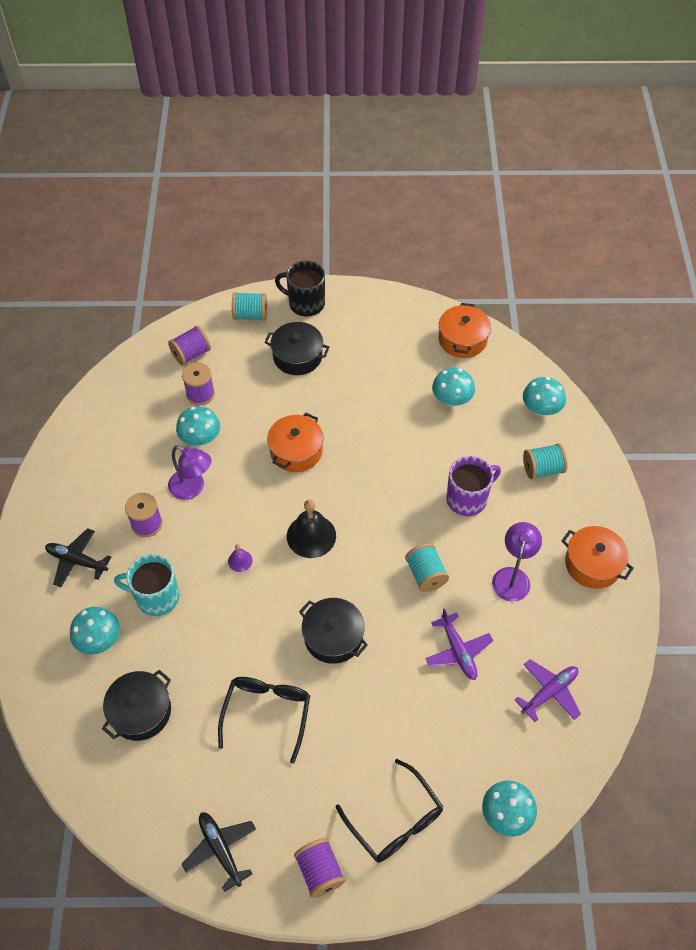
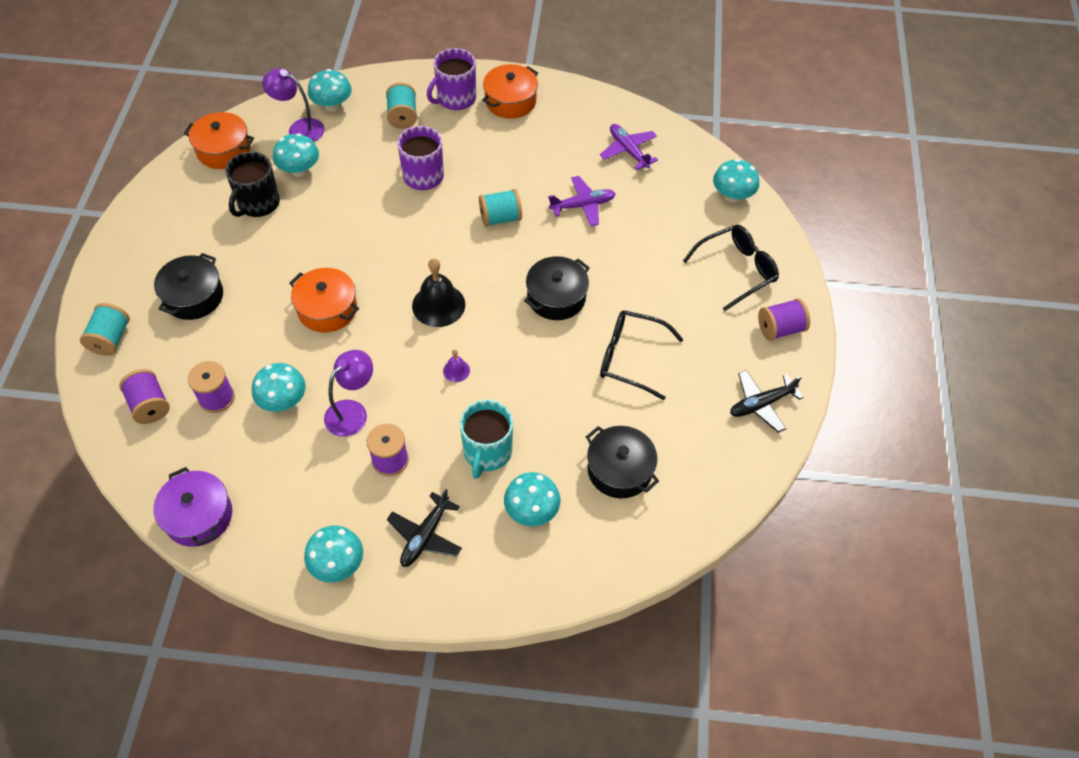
camera: 85 degrees left, 0 degrees up
(54, 503) = (337, 564): none -> turquoise mushroom
(96, 407) = (198, 516): none -> purple pot
(305, 303) = (115, 282): black mug -> black mug (258, 204)
(512, 576) = (513, 156): purple lamp -> purple lamp (299, 128)
(581, 512) = (455, 99): none -> purple mug

